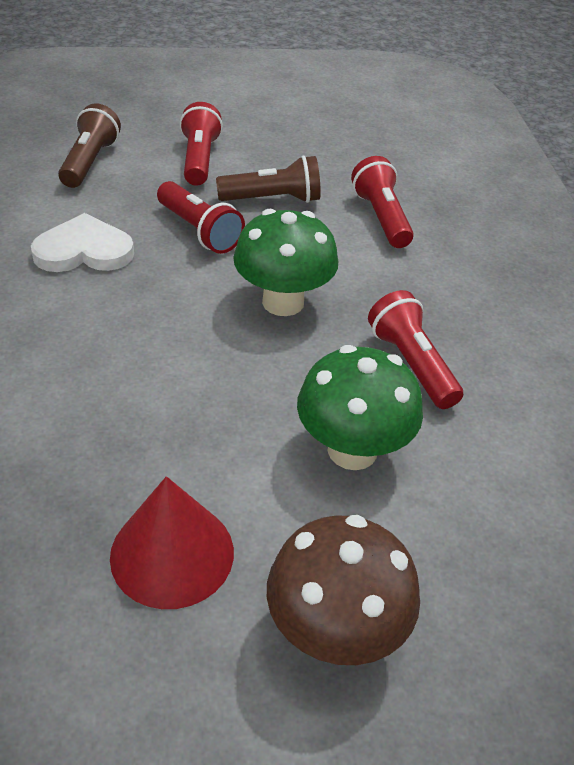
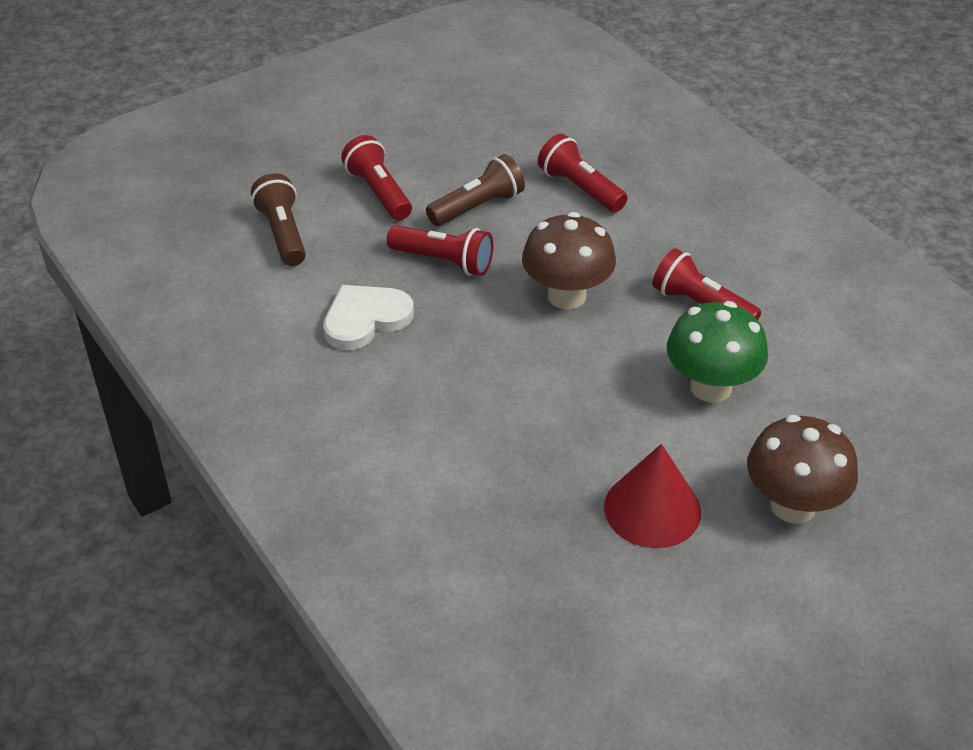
camera: 25 degrees left, 0 degrees up
(283, 302) = (566, 296): green mushroom -> brown mushroom

